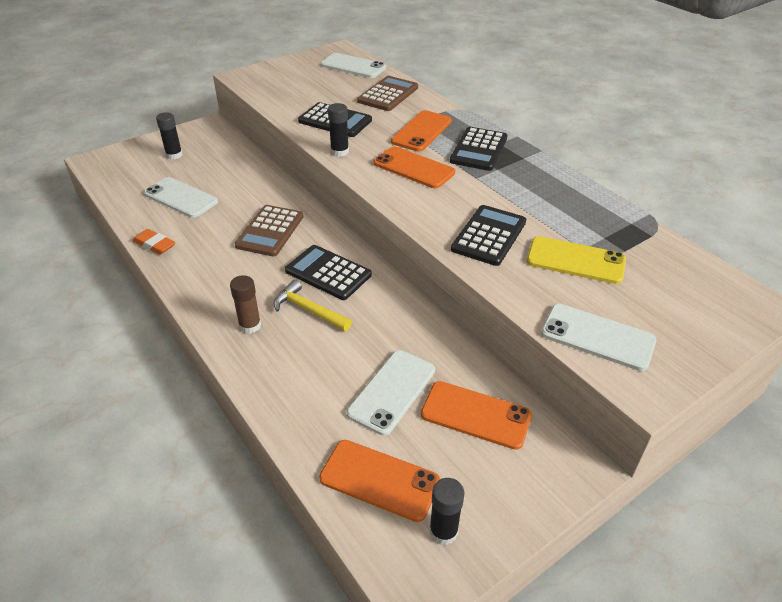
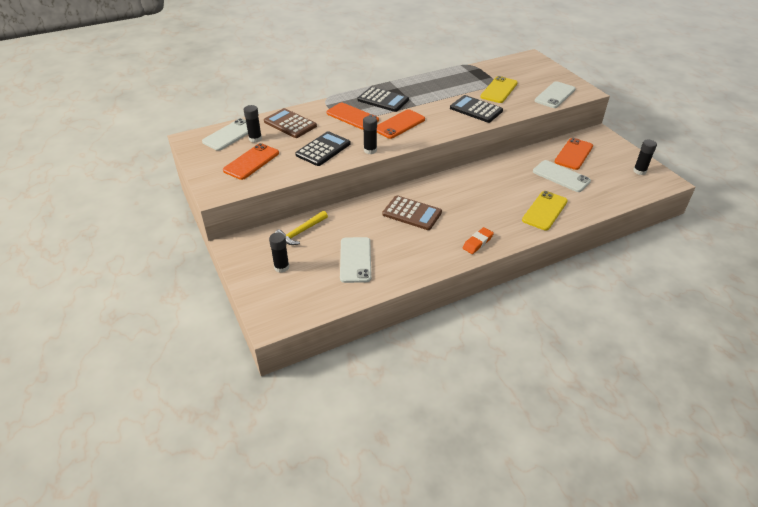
camera: 80 degrees left, 0 degrees up
(155, 245) = (419, 271): orange eraser -> orange eraser (477, 243)
(181, 198) = (355, 260): white phone -> white phone turned 45 degrees counterclockwise
(250, 325) = (511, 224): brown glue stick -> none
(286, 365) = (544, 210): none -> yellow phone
(309, 310) = (497, 200): yellow hammer -> yellow hammer (301, 232)
(328, 273) = (462, 191): black calculator -> none
(348, 80) = (255, 139): none -> black glue stick
(379, 480) = (616, 185): orange phone -> orange phone (251, 162)

